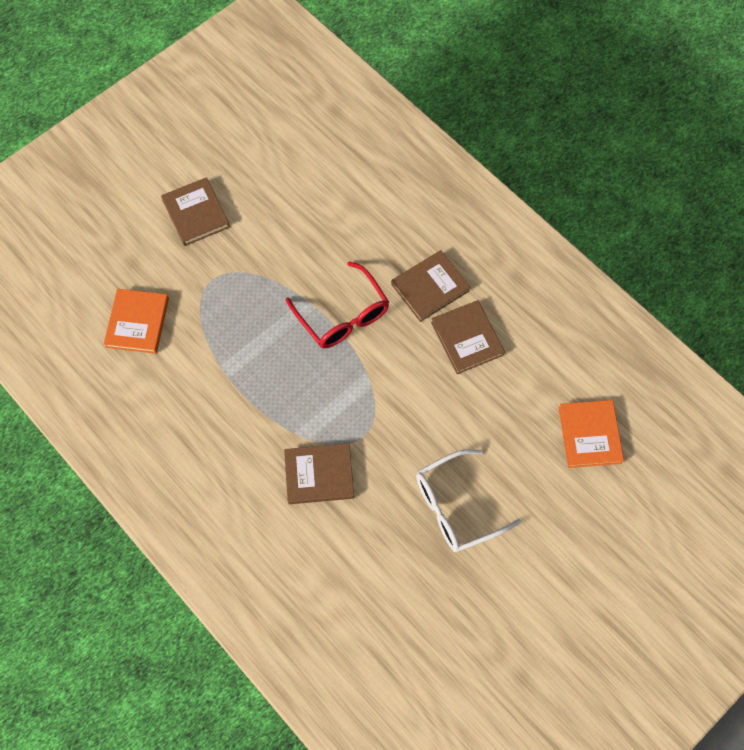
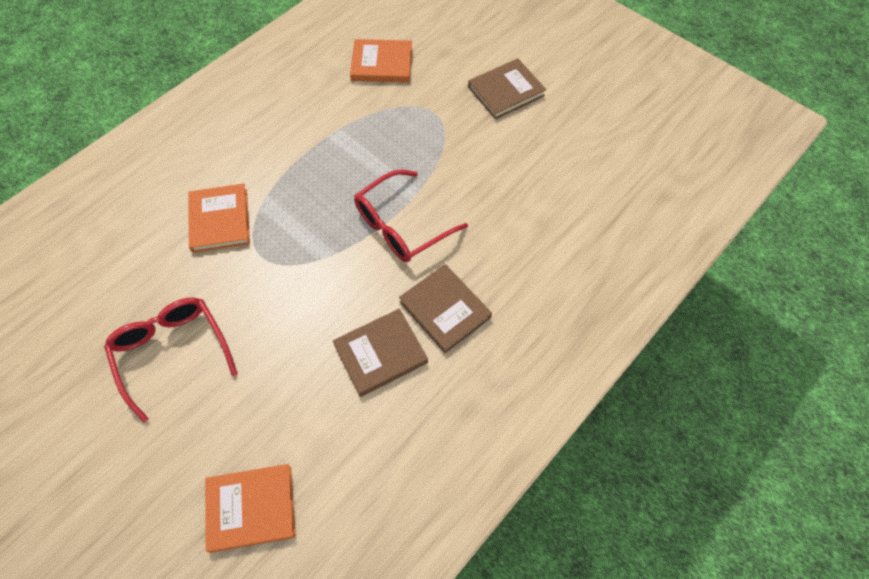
camera: 85 degrees right, 5 degrees down
(319, 475) = (220, 220): brown book -> orange book
(456, 507) = (172, 352): white glasses -> red glasses

